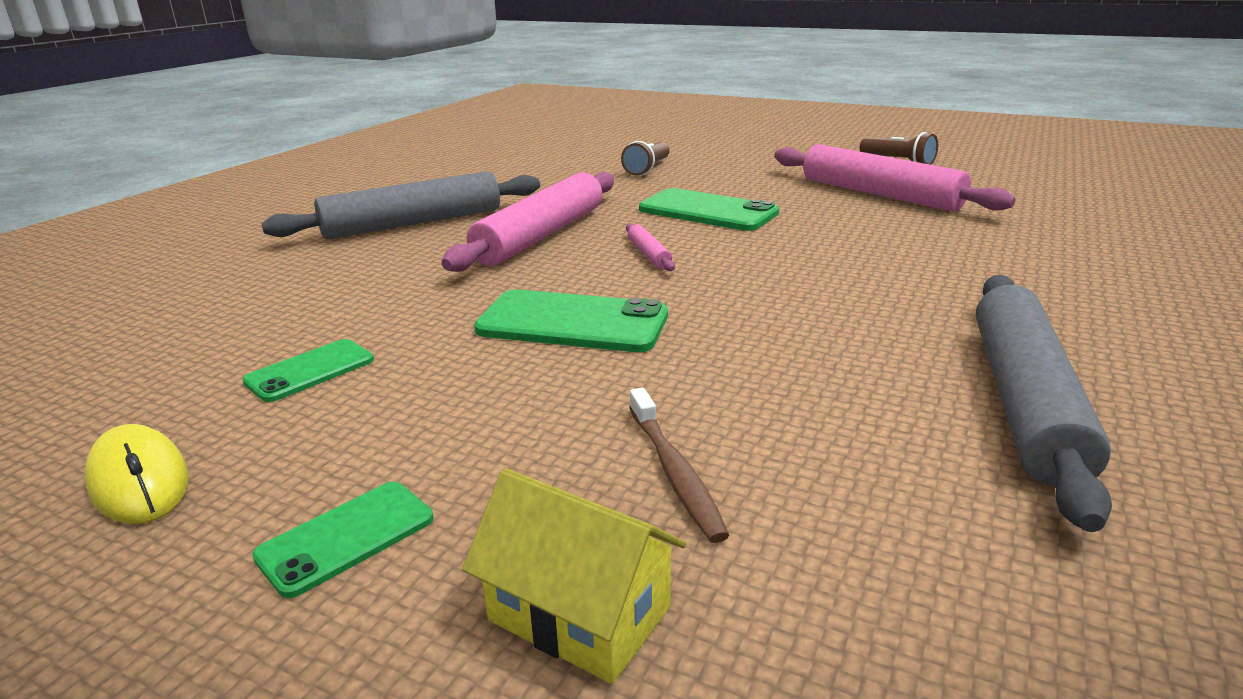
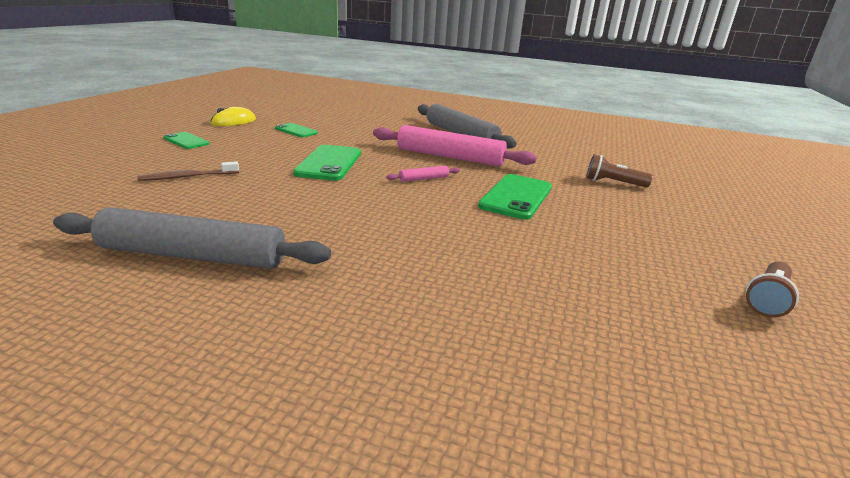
camera: 80 degrees right, 0 degrees up
(579, 613) = (124, 164): yellow house -> none
(879, 194) = (612, 269): pink rolling pin -> none

